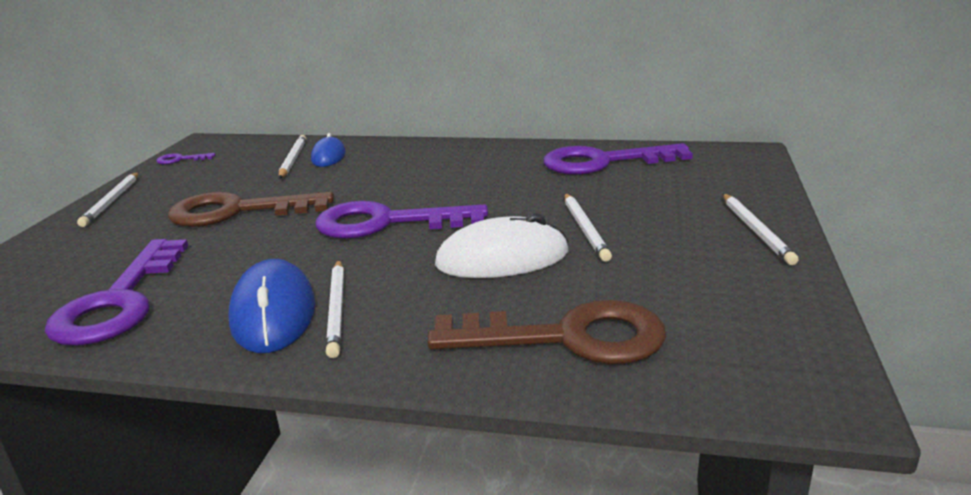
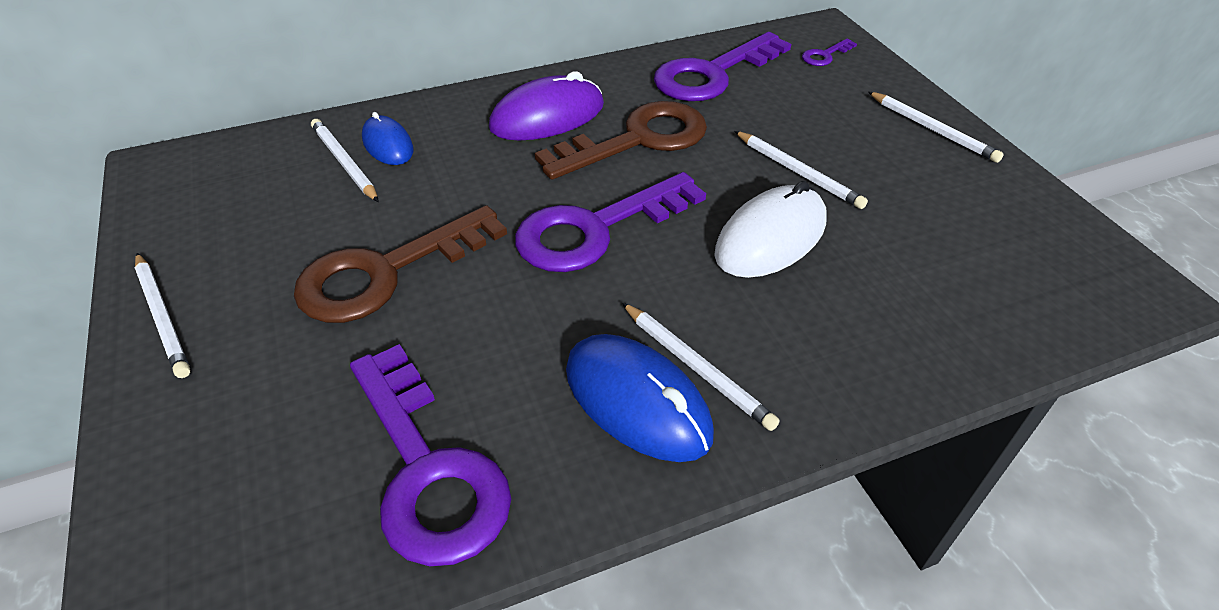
camera: 35 degrees left, 20 degrees up
(181, 159) = (166, 208): purple key -> purple key (825, 55)
(445, 162) = (547, 116): none -> purple mouse
(567, 338) = (932, 311): brown key -> brown key (637, 140)

